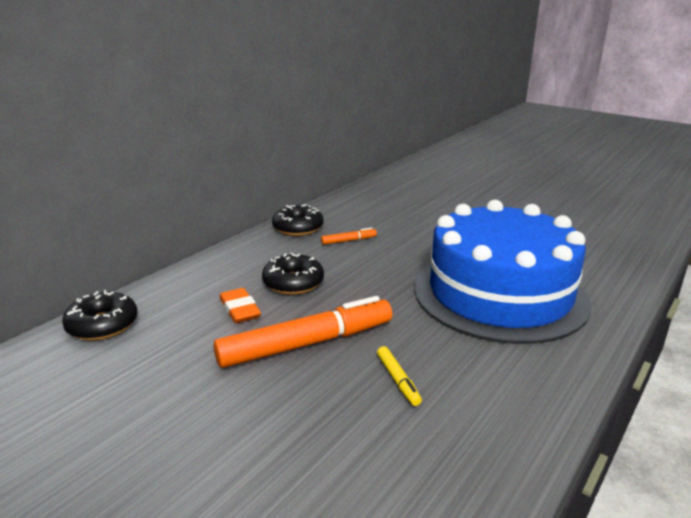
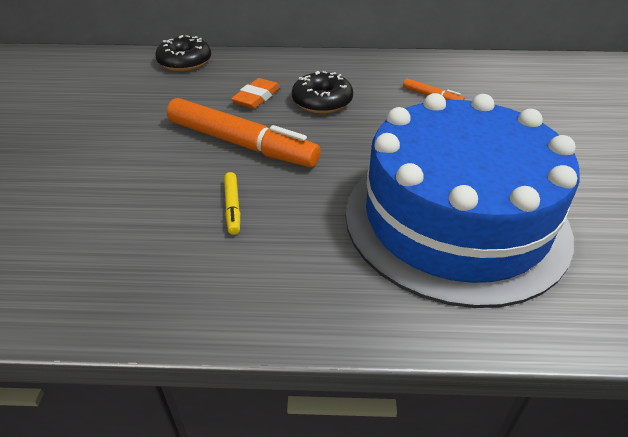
camera: 55 degrees right, 15 degrees up
(298, 228) = (415, 66): black donut -> none
(397, 380) = (232, 207): yellow marker -> yellow marker turned 45 degrees counterclockwise

